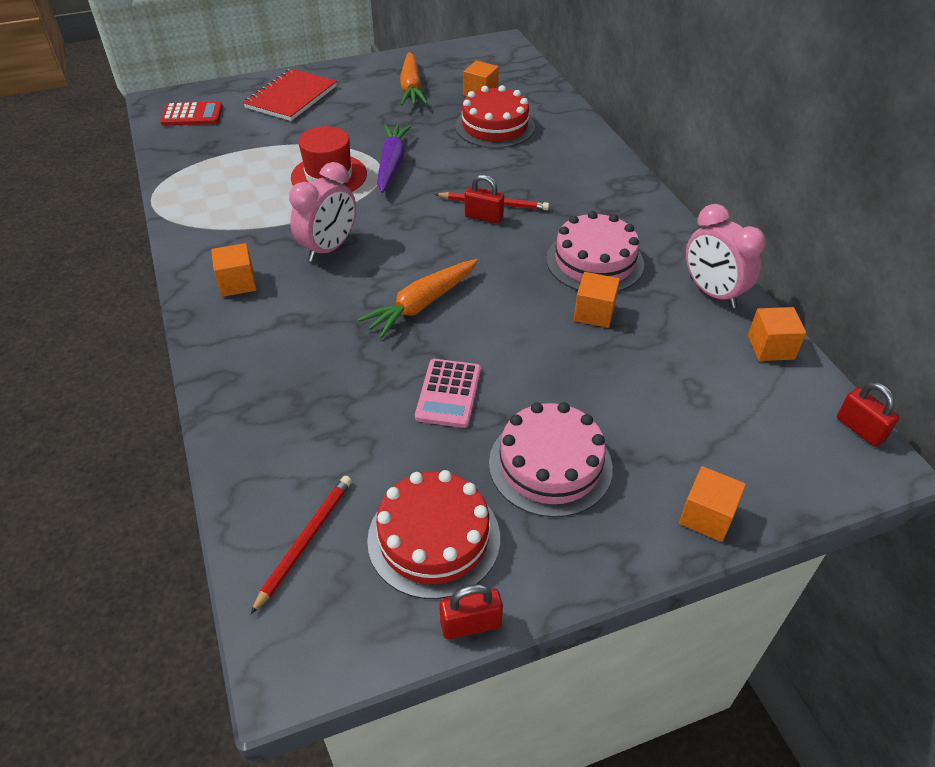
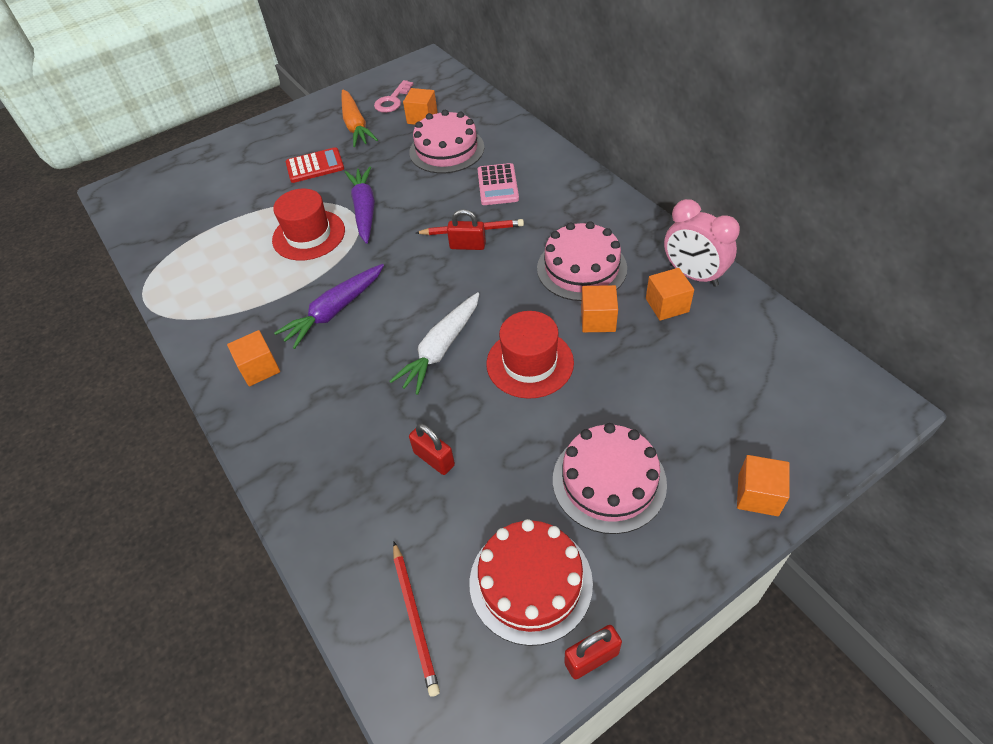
camera: 10 degrees left, 5 degrees up
(192, 115) = (152, 199): red calculator -> red calculator (315, 166)
(291, 97) = (244, 159): red notebook -> none
(305, 541) = (415, 618): red pencil -> red pencil turned 150 degrees clockwise
(329, 248) = (335, 311): pink clock -> purple carrot
(422, 304) = (441, 348): orange carrot -> white carrot
(448, 393) = (495, 433): pink calculator -> pink calculator (498, 185)
(456, 72) = (392, 101): none -> pink key
(495, 126) = (446, 150): red cake -> pink cake
(508, 337) = (530, 363): none -> red hat
(770, 347) = (759, 317): orange cube -> orange cube (667, 305)
(860, 429) = (856, 377): red padlock -> red padlock (434, 459)

